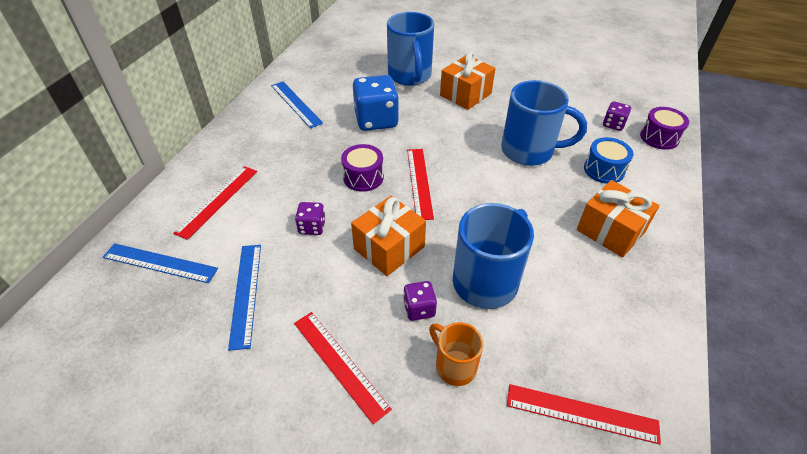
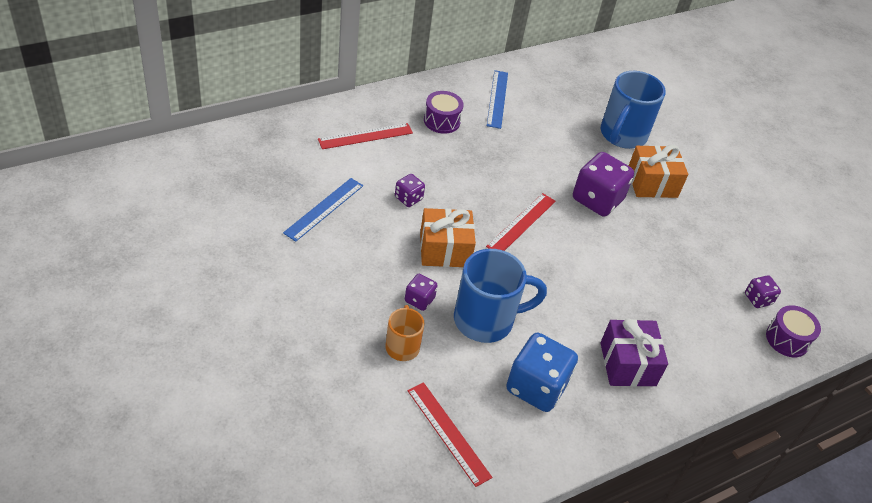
camera: 35 degrees right, 0 degrees up
(160, 263) = (293, 152): blue ruler -> none
(339, 364) = (336, 290): red ruler -> none
(363, 177) = (483, 190): purple drum -> purple drum (442, 121)
(376, 120) = (546, 154): blue dice -> blue dice (536, 387)
(447, 128) = (597, 200): none -> purple dice
(529, 151) = (644, 264): blue mug -> none
(604, 170) = (690, 323): blue drum -> none
(610, 231) = (628, 364): orange gift -> purple gift

